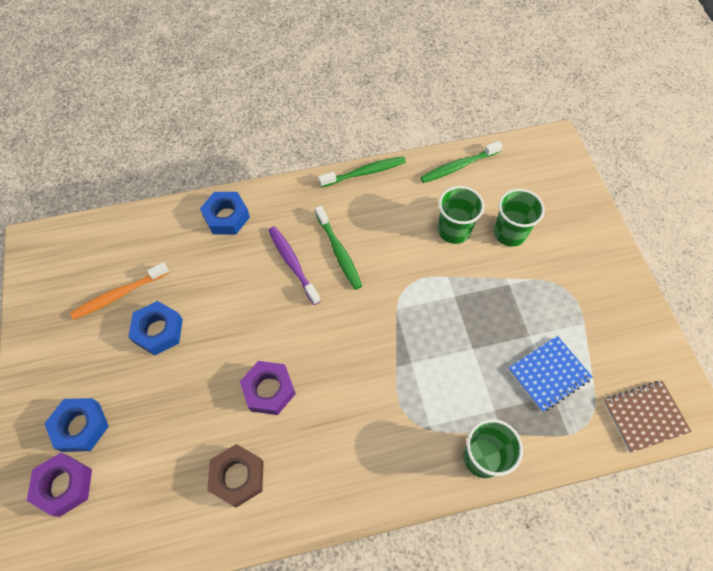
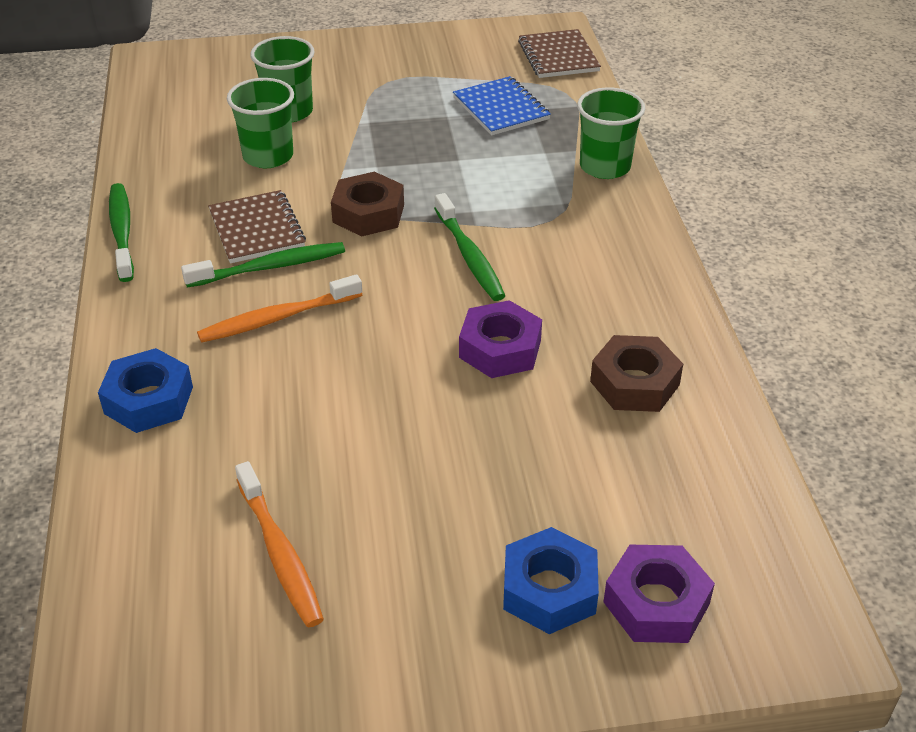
camera: 85 degrees left, 20 degrees down
(158, 331) = (372, 488): blue nut -> none
(292, 264) = (277, 318): purple toothbrush -> orange toothbrush
(375, 238) = (256, 229): none -> brown notebook
(399, 298) = (368, 213): none -> brown nut
(458, 166) = (153, 141): green toothbrush -> green toothbrush (469, 256)

